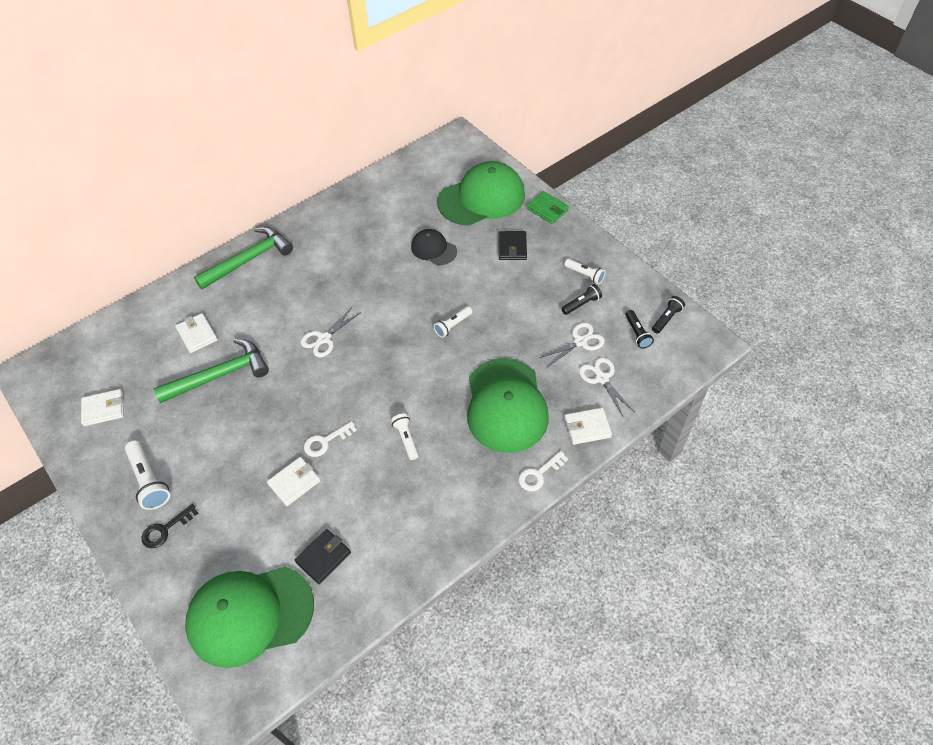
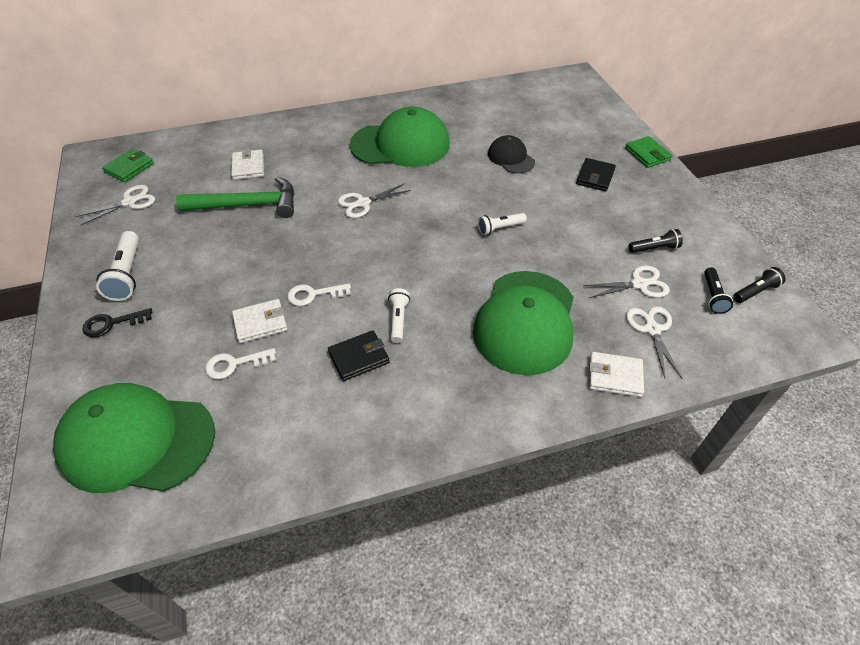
camera: 20 degrees right, 5 degrees down
(79, 373) = (129, 168): none -> green wallet
(103, 409) = (129, 202): white wallet -> white scissors
(249, 259) = (329, 122): green hammer -> none
(323, 557) = (247, 409): black wallet -> black wallet (359, 357)
(481, 198) = (580, 129): green cap -> green cap (400, 145)
(539, 474) = (534, 408): white key -> white key (234, 364)
(585, 275) = (668, 222): white flashlight -> none

